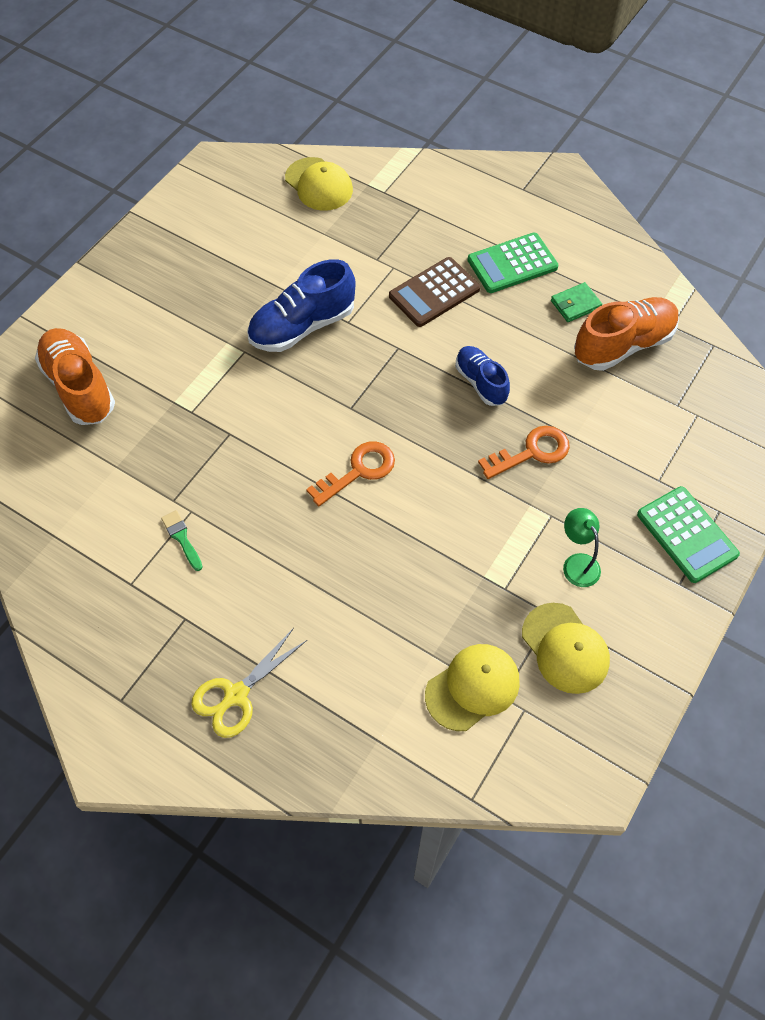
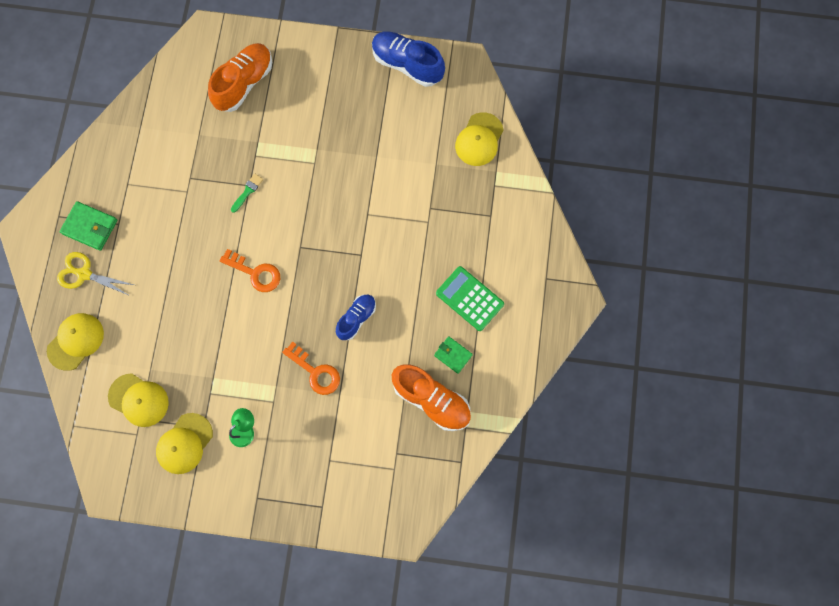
camera: 65 degrees right, 15 degrees up
(166, 660) = (90, 227): none -> green wallet
(182, 538) = (167, 196): green brush -> green brush (247, 191)
(302, 326) = (350, 188): blue shoe -> blue shoe (407, 64)
(337, 746) = (76, 341): none -> yellow cap
(434, 293) = (418, 258): brown calculator -> none
(687, 534) = (295, 491): green calculator -> none

